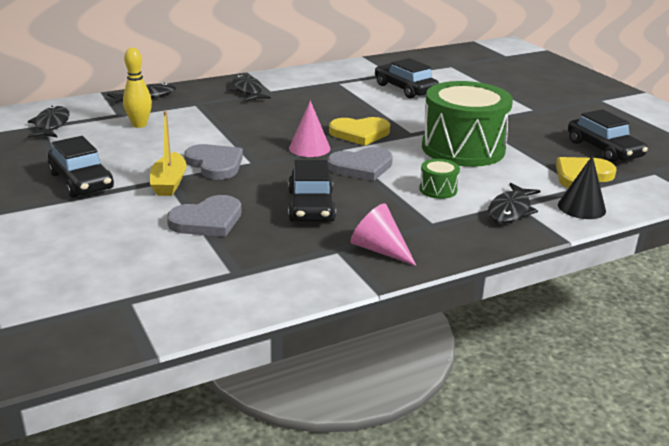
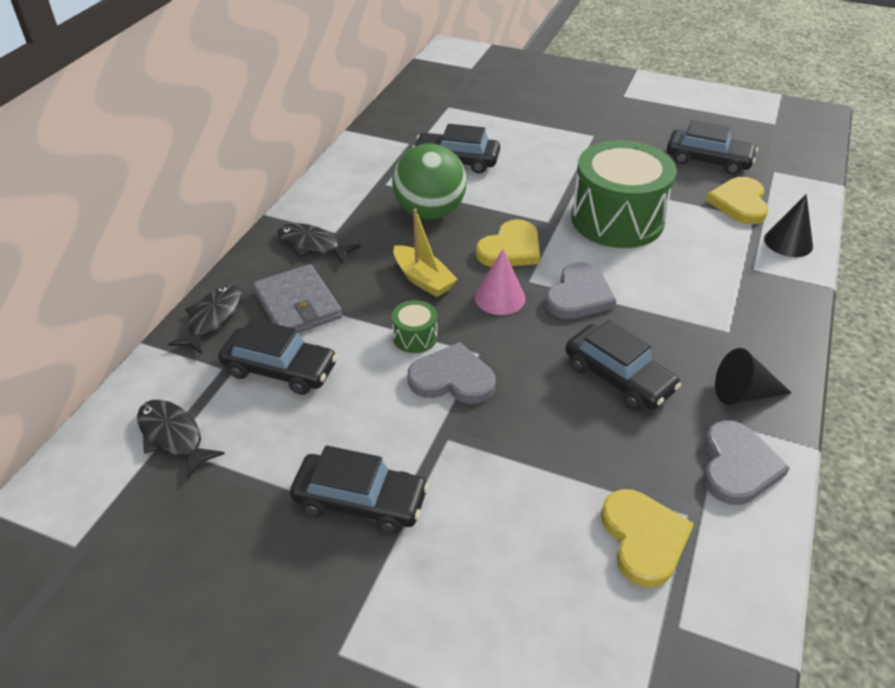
camera: 40 degrees left, 15 degrees up
(139, 125) = (280, 369): yellow bowling pin -> black car
(169, 183) = (452, 437): yellow boat -> yellow boat (423, 279)
(185, 266) = (643, 538): none -> yellow heart
(195, 108) = (298, 305): none -> grey wallet
(207, 220) = (568, 463): grey heart -> grey heart (737, 466)
(341, 102) = (430, 212): none -> green ball
(379, 249) = (743, 394): pink cone -> black cone
(438, 189) = (675, 286): green drum -> green drum (415, 337)
(510, 211) = (754, 278): black fish -> none

